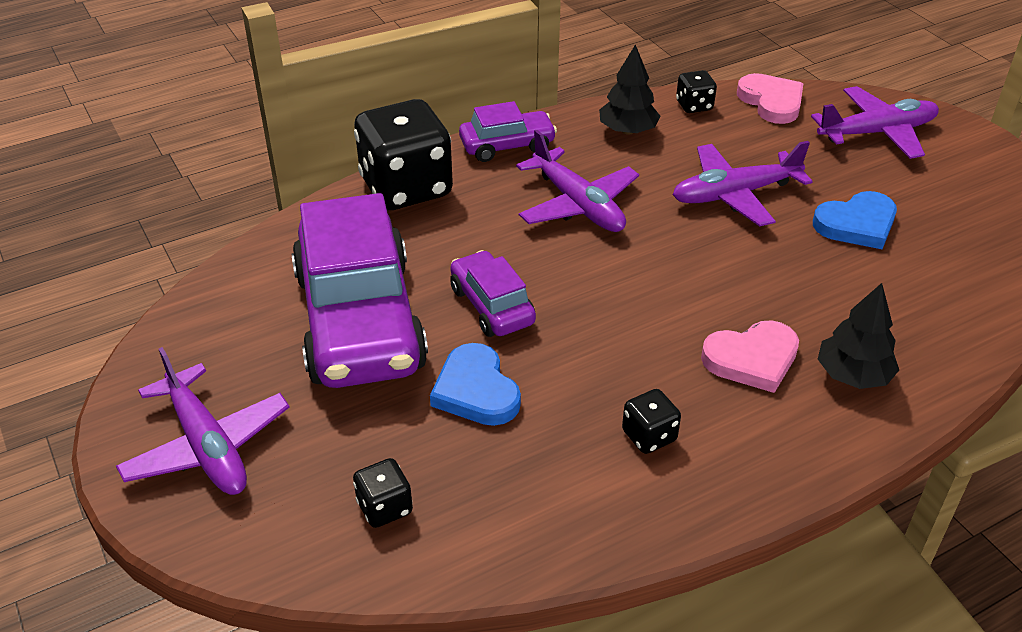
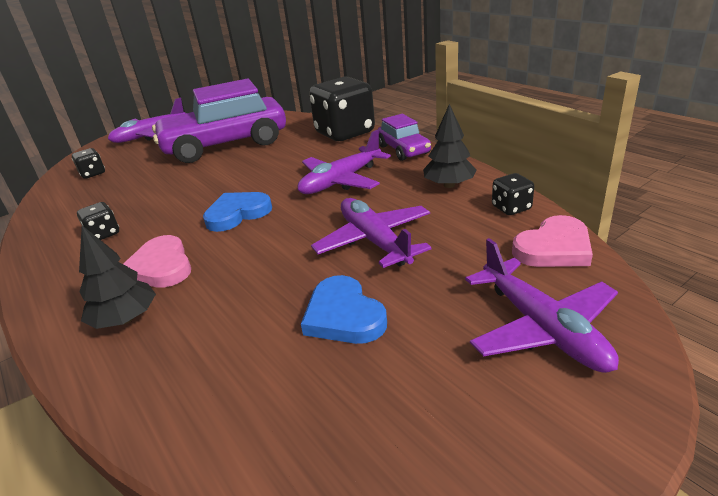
camera: 85 degrees right, 10 degrees down
(476, 390) = (163, 180): blue heart -> blue heart (237, 214)
(492, 306) = (234, 172): purple car -> none

